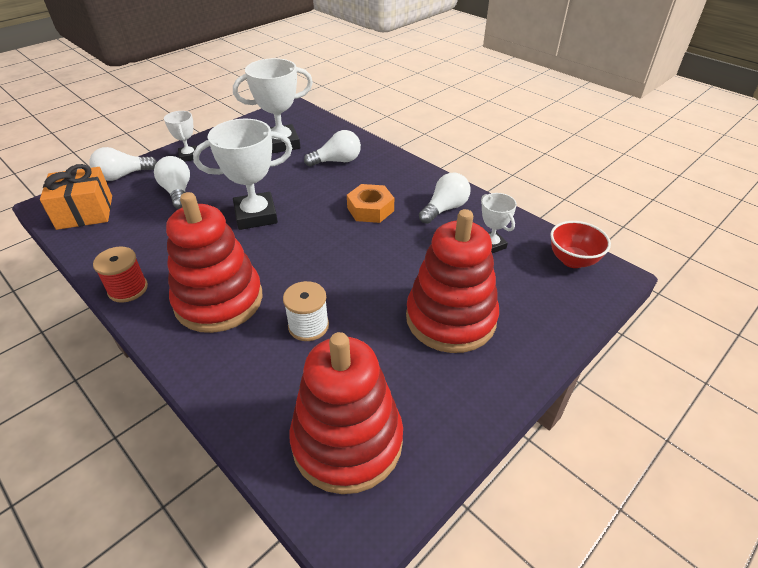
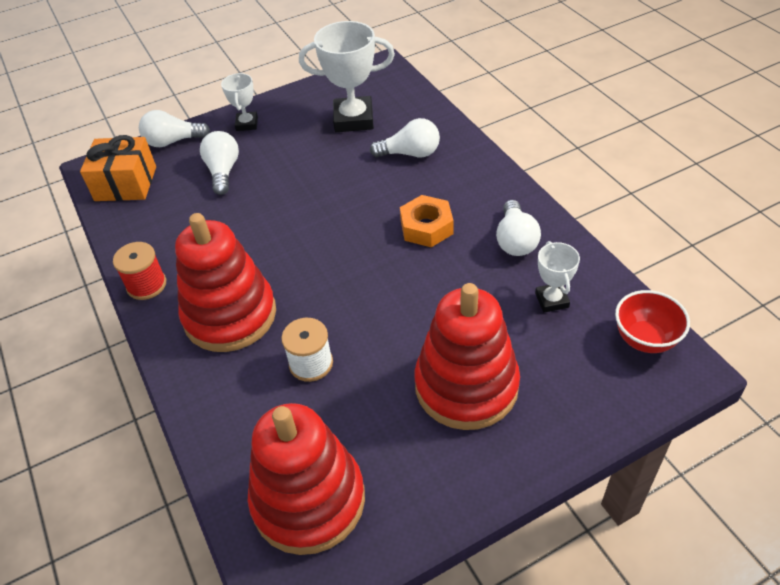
camera: 20 degrees right, 5 degrees up
(256, 215) = (297, 215): white trophy -> none
(445, 209) = (515, 240): white light bulb -> white light bulb turned 120 degrees clockwise

